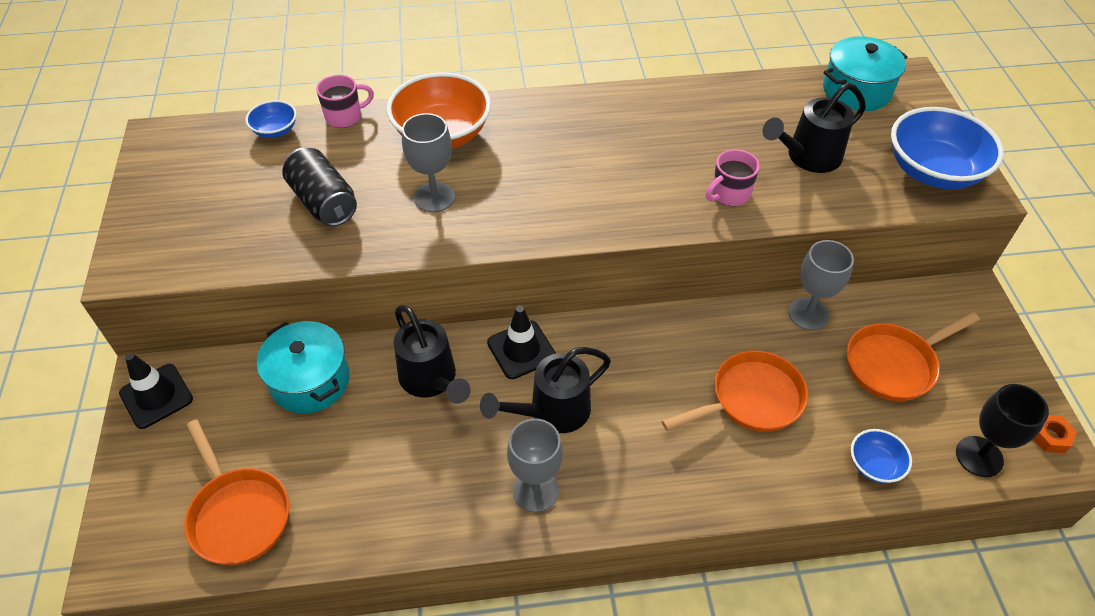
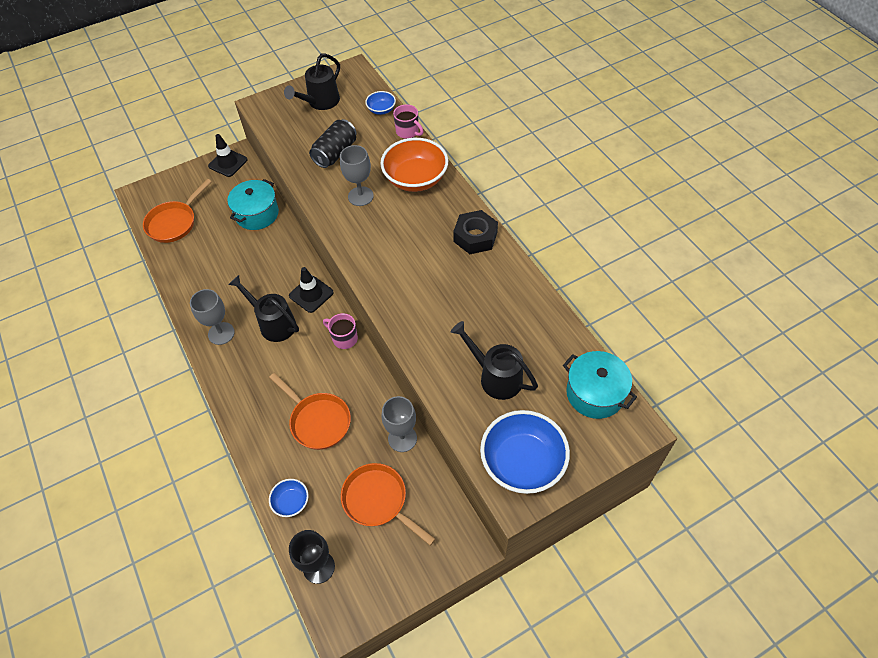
camera: 70 degrees right, 5 degrees up
(431, 380) = (275, 262): black watering can -> black watering can (320, 102)
(582, 111) = (475, 237): none -> black nut
(729, 194) = (433, 339): pink mug -> pink mug (344, 338)
(1049, 437) = (351, 614): orange nut -> none

